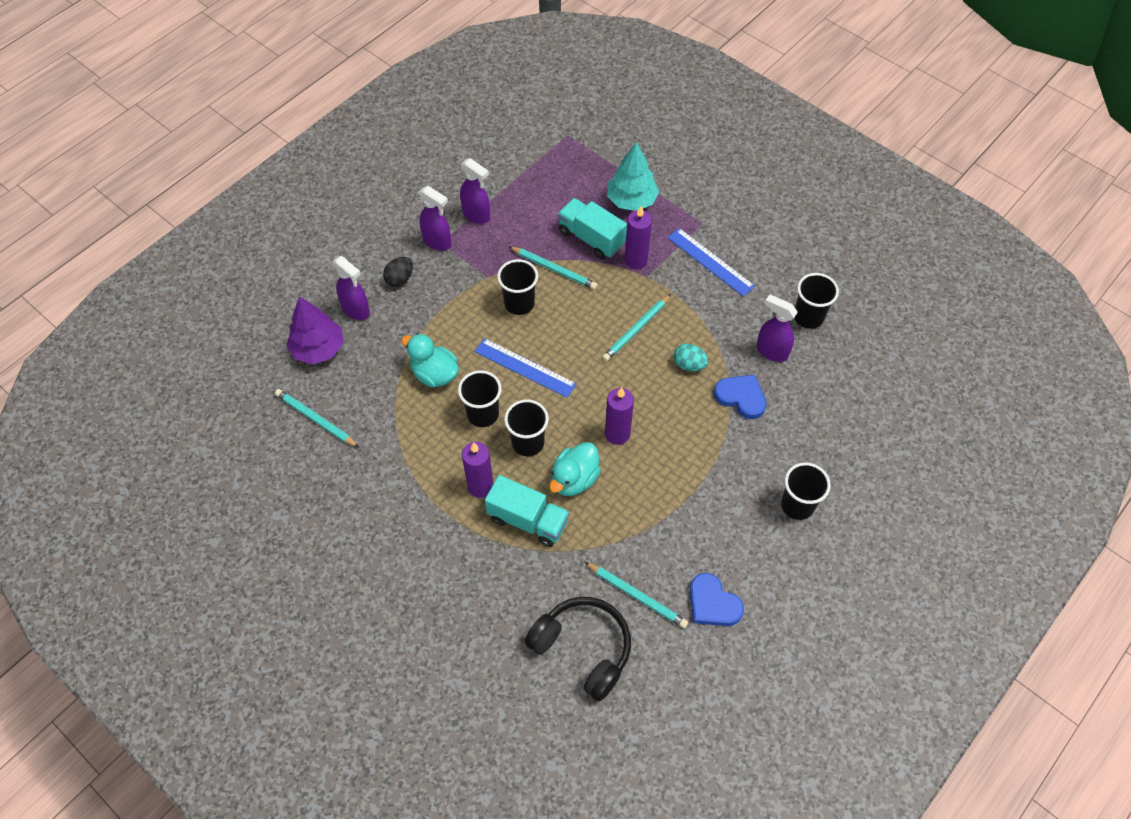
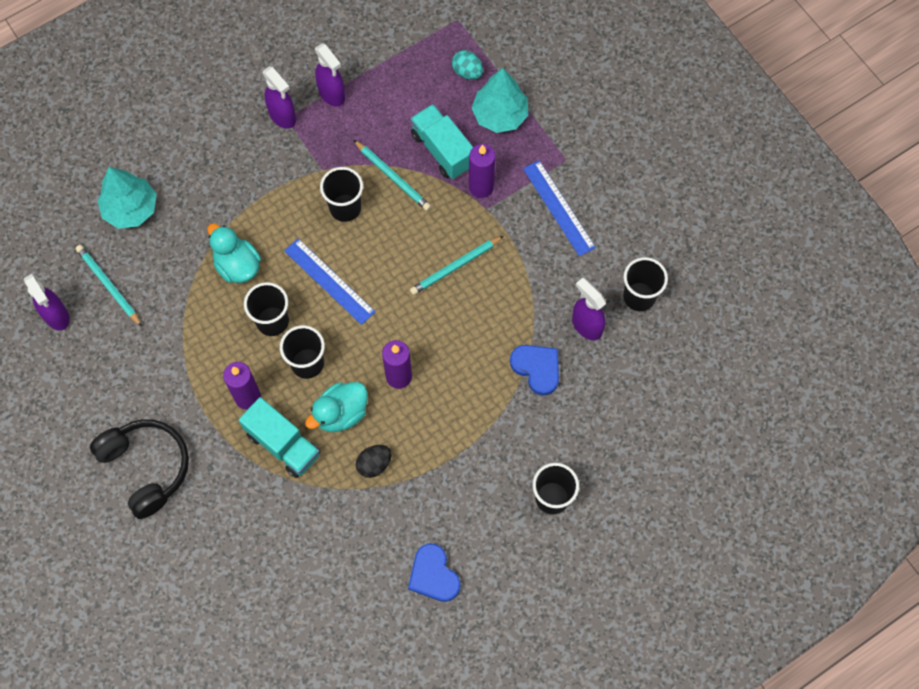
camera: 15 degrees right, 10 degrees up
(318, 349) = (131, 209): purple tree -> turquoise tree
(356, 310) = (179, 175): purple spray bottle -> purple spray bottle (56, 316)
(400, 279) = (232, 150): black egg -> black egg (374, 464)
(583, 649) = (295, 586): black headphones -> black headphones (146, 467)
(637, 596) = (363, 548): turquoise pencil -> none
(689, 365) = (496, 319): turquoise egg -> turquoise egg (467, 72)

